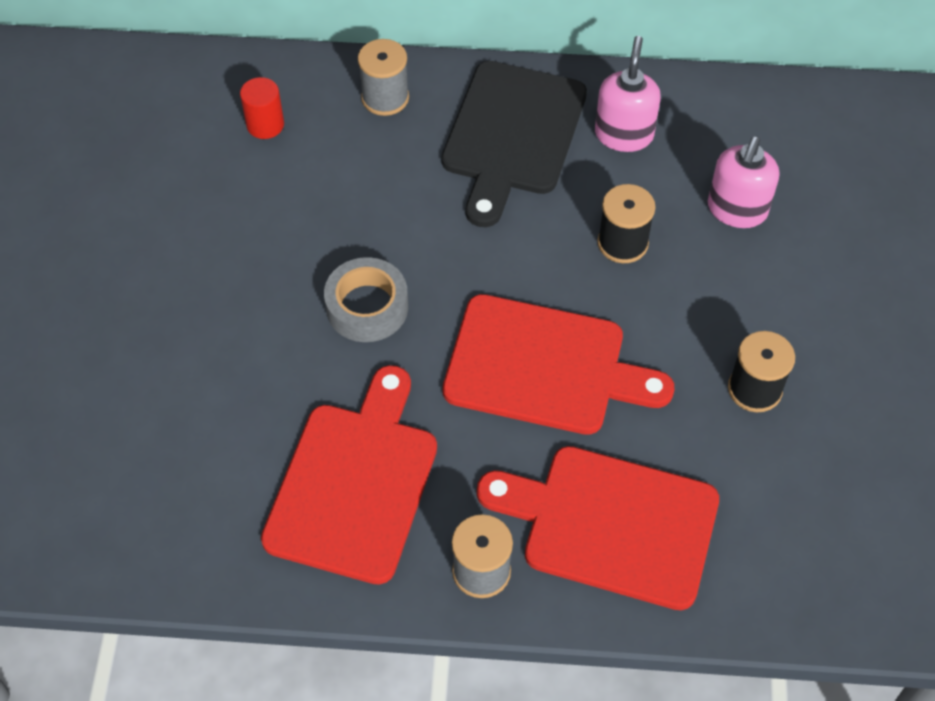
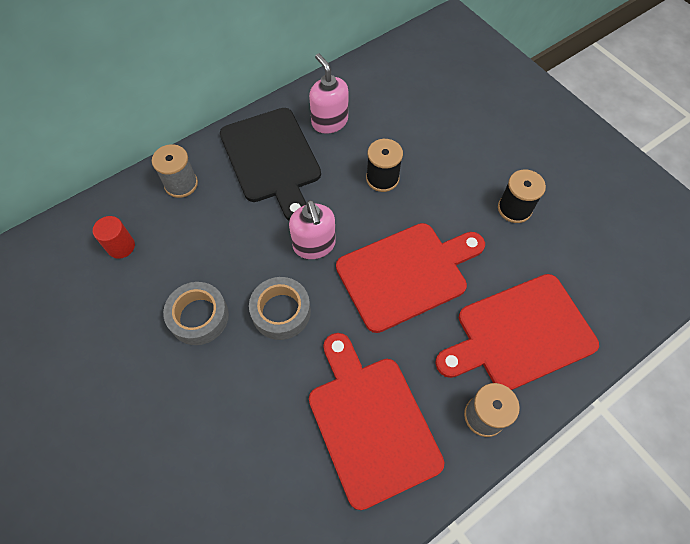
camera: 40 degrees left, 5 degrees up
(279, 252) = (199, 317): none -> grey tape
(736, 210) = (419, 124): pink soap dispenser -> pink soap dispenser (314, 245)

